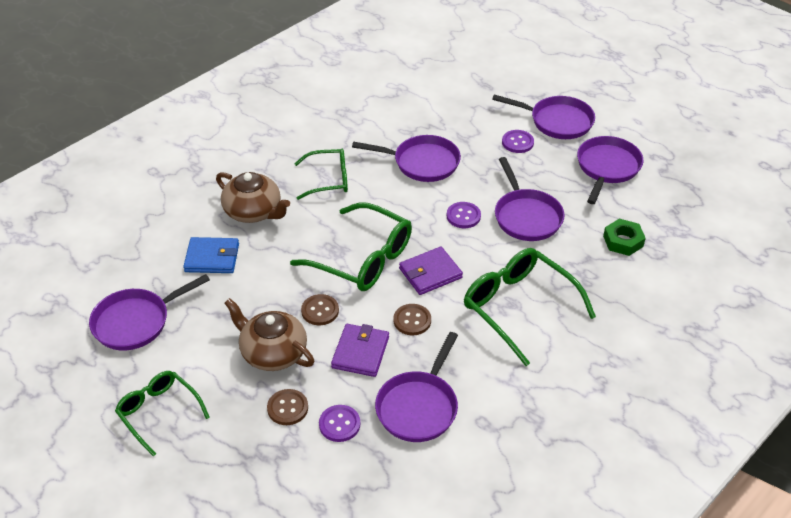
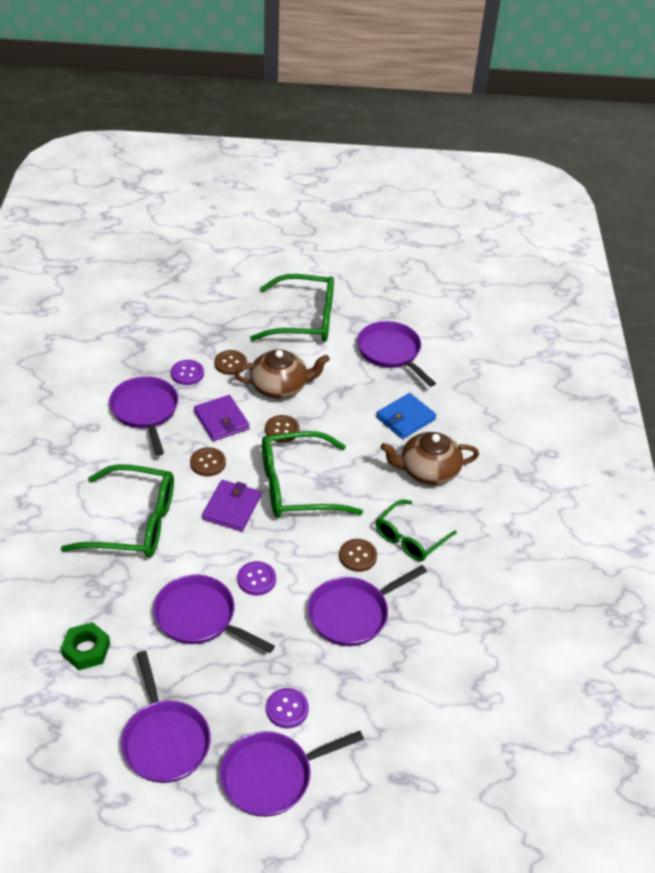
camera: 135 degrees right, 0 degrees up
(136, 322) = (391, 352): purple pan -> purple pan turned 45 degrees counterclockwise
(158, 412) = (304, 319): green glasses -> green glasses, size x1.59
(378, 190) = (357, 556): none -> brown button

